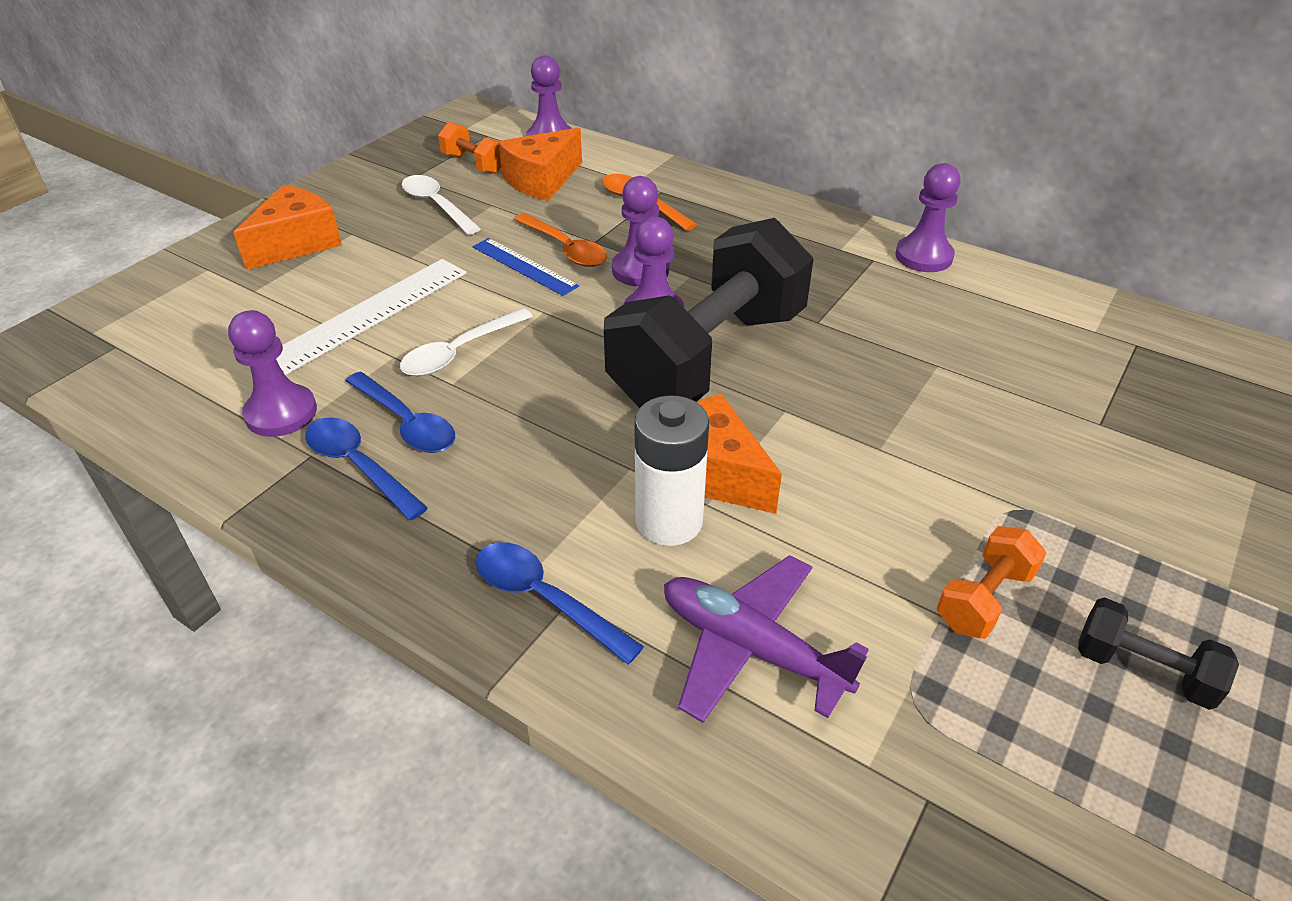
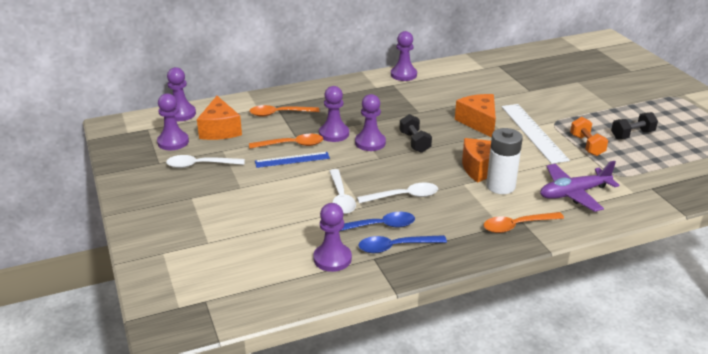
camera: 55 degrees left, 10 degrees down
(297, 243) = (177, 217): orange cheese -> orange cheese (479, 122)
(366, 315) = (278, 214): white ruler -> white ruler (533, 132)
(474, 164) = (173, 142): orange dumbbell -> purple pawn
(521, 414) = (403, 196): none -> white spoon
(545, 599) = (517, 226): blue spoon -> orange spoon
(709, 357) = (414, 142): black dumbbell -> black dumbbell, size x0.41

